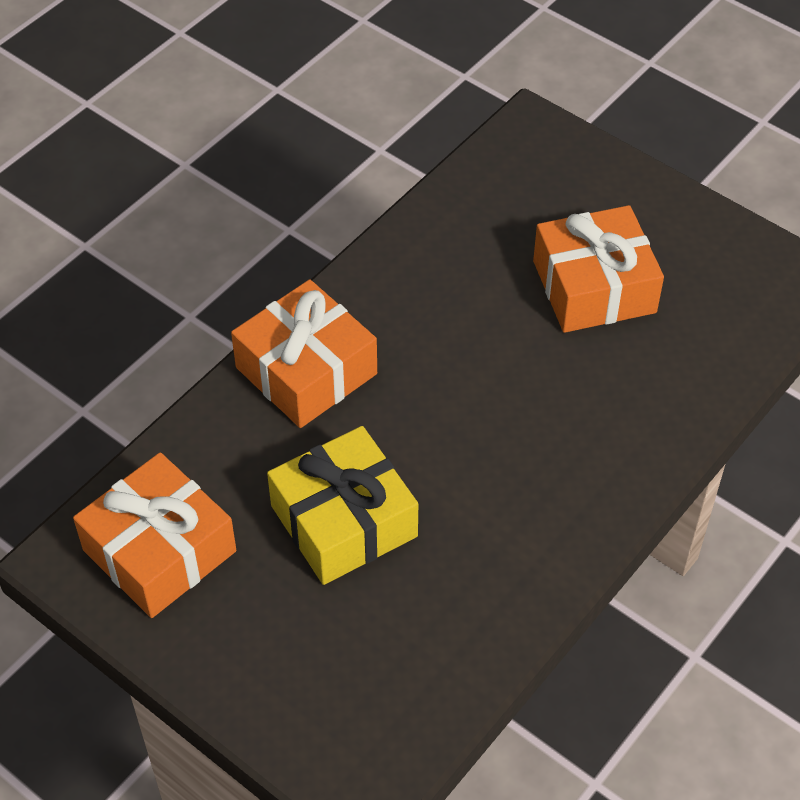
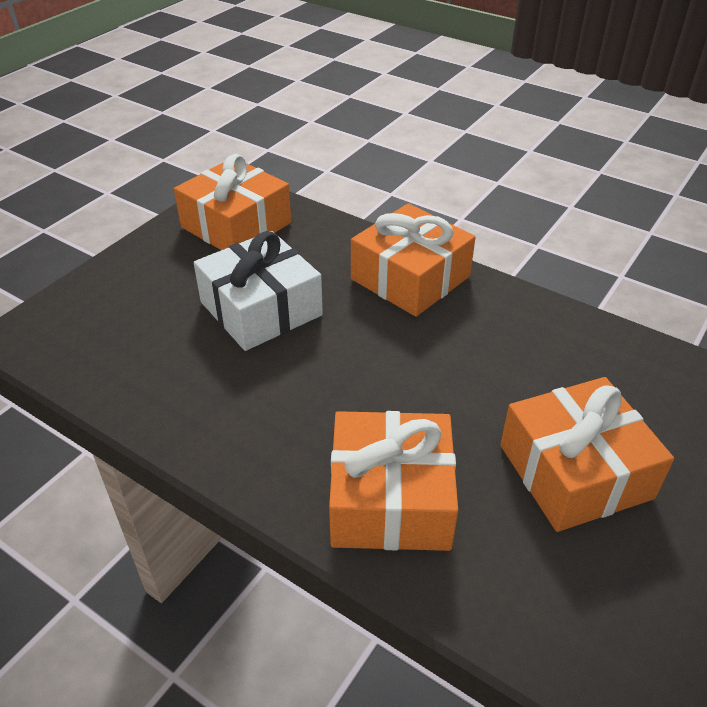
camera: 85 degrees right, 10 degrees down
(343, 521) = (261, 308): yellow gift -> white gift
(622, 421) = (390, 499): none -> orange gift

